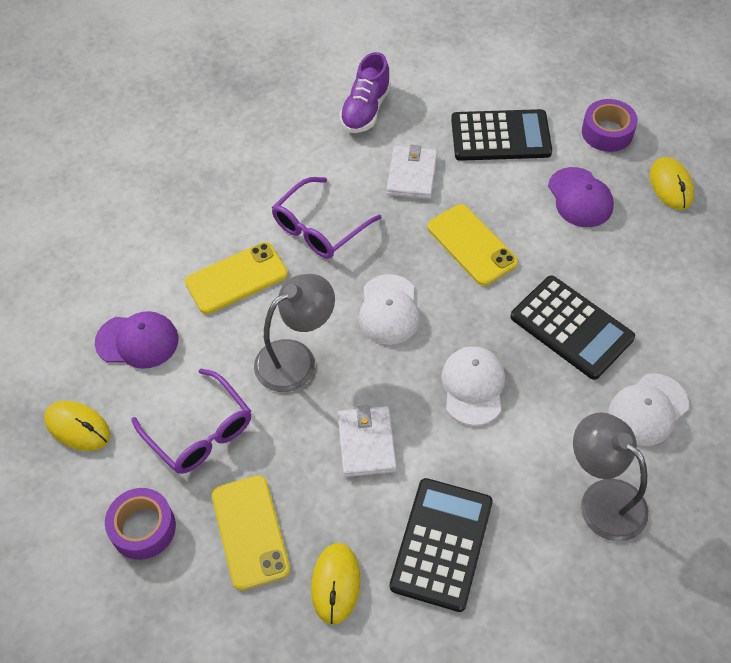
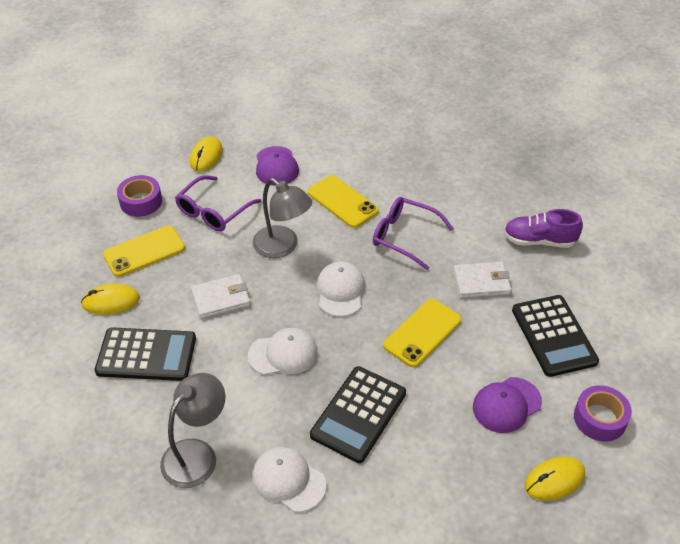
camera: 75 degrees right, 10 degrees down
(389, 310) = (340, 291): white cap -> white cap turned 105 degrees clockwise

